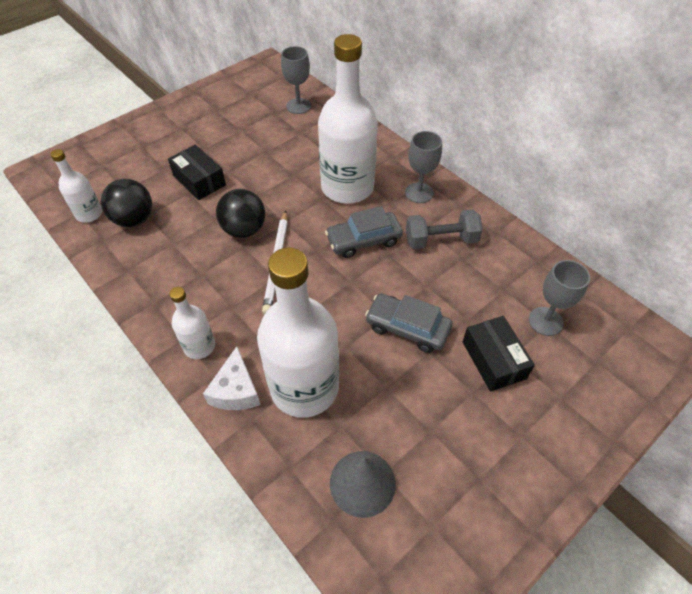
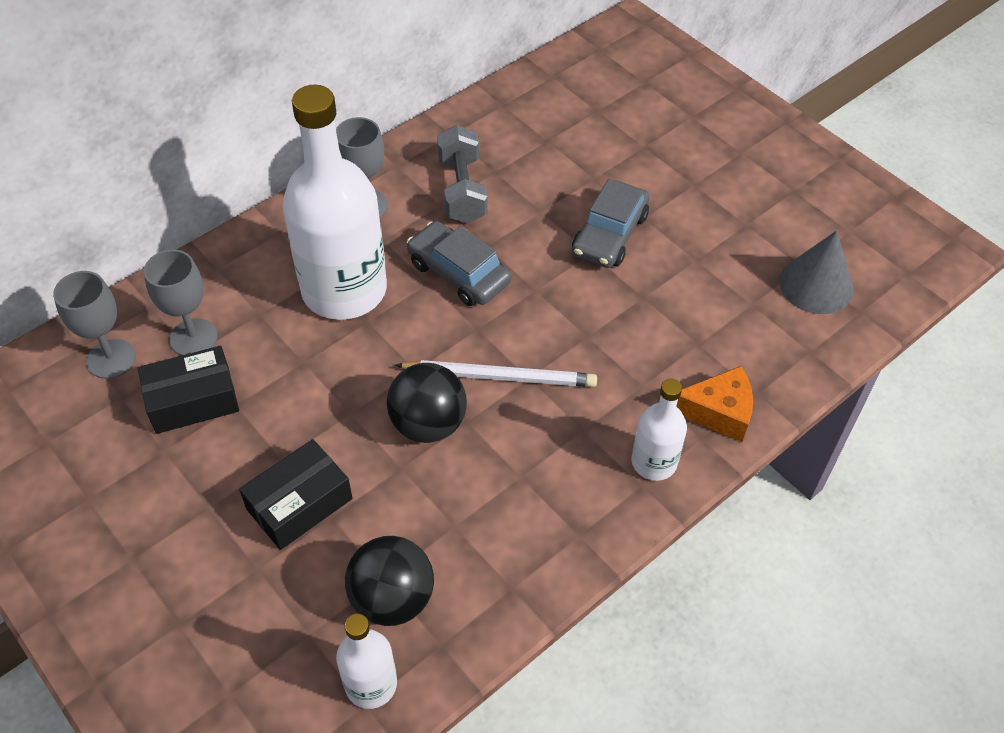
camera: 90 degrees left, 0 degrees up
(236, 390) = (718, 412): white cheese -> orange cheese
(304, 387) = (705, 339): white bottle -> none
(363, 240) = (458, 273): grey car -> grey car turned 150 degrees clockwise
(494, 360) = (649, 162): black box -> black box (193, 400)
(545, 321) = (593, 112): grey goblet -> grey goblet (193, 338)

